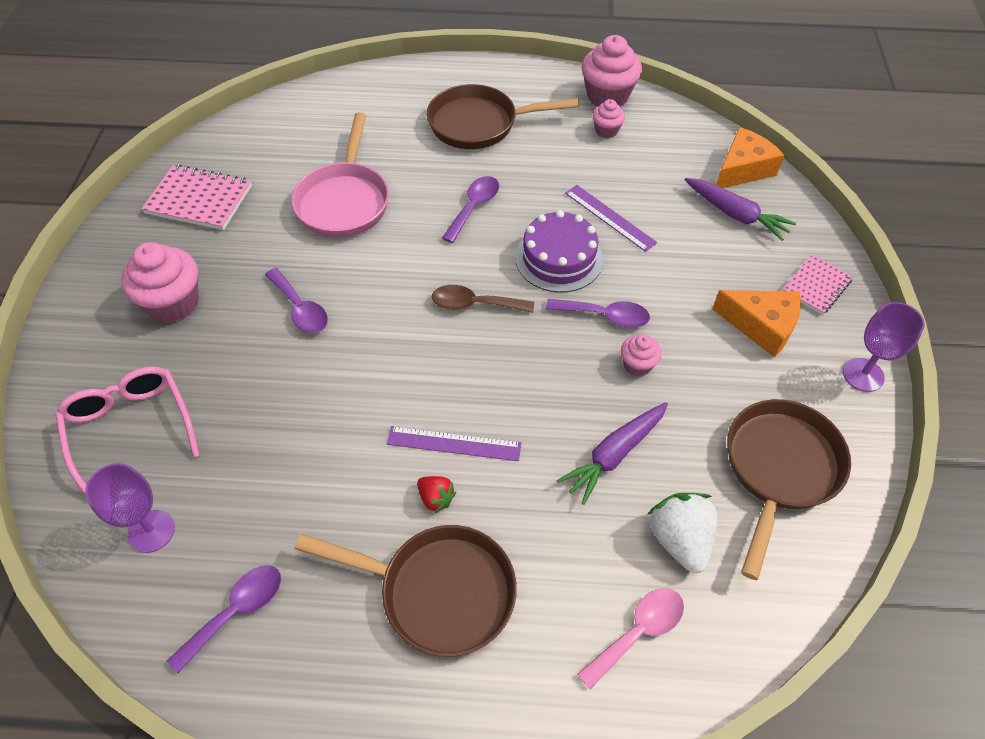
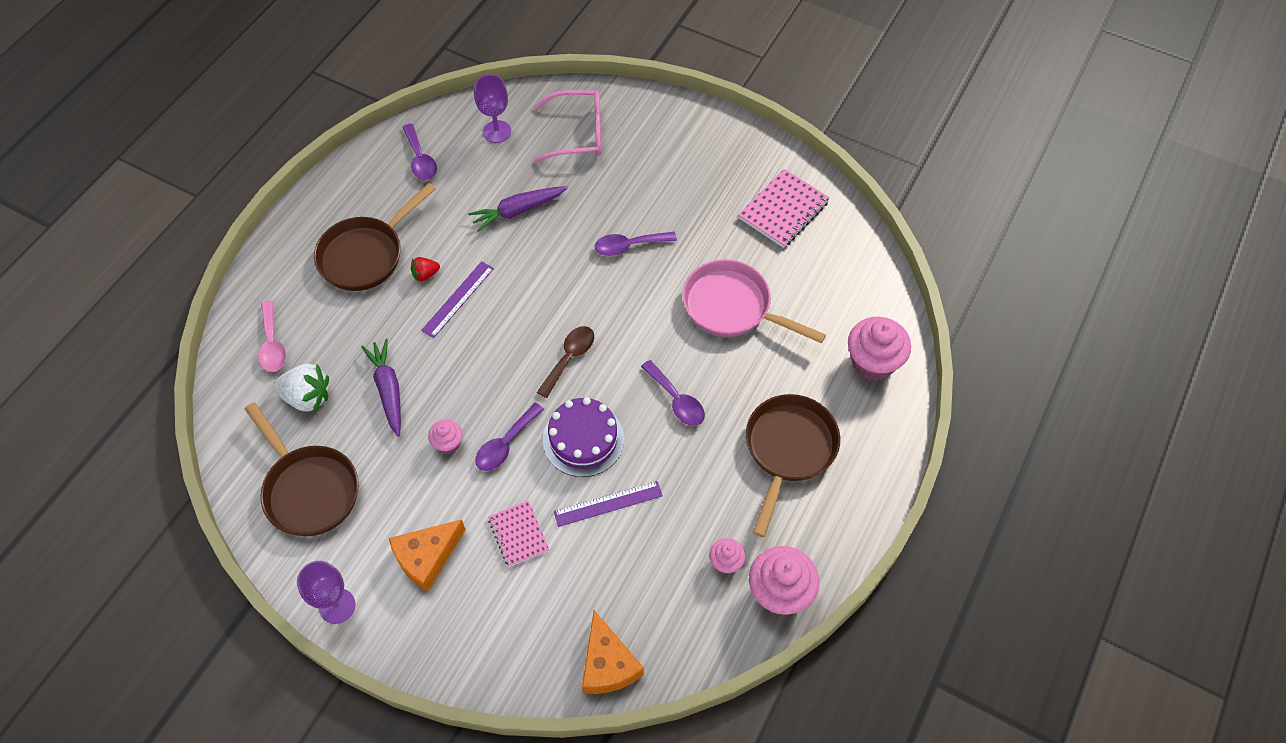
camera: 115 degrees right, 5 degrees up
(173, 303) = (676, 174): pink cupcake -> pink cupcake (873, 362)
(735, 214) = (554, 617): purple carrot -> purple carrot (518, 211)
(816, 286) = (437, 633): pink notebook -> pink notebook (518, 534)

